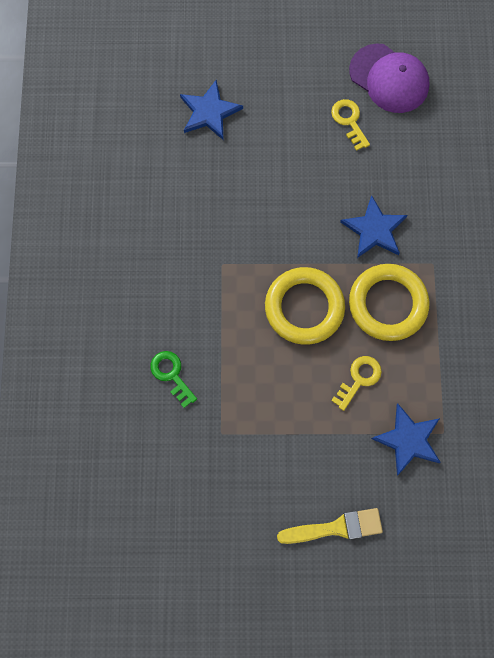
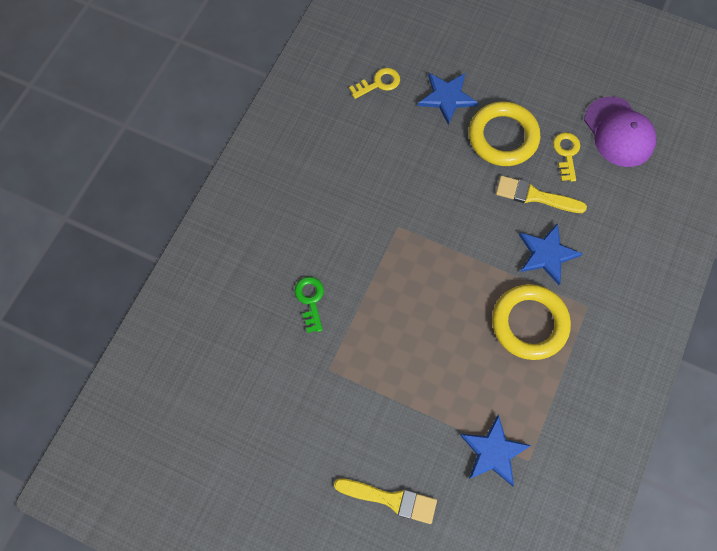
camera: 25 degrees right, 5 degrees down
(304, 307) = (452, 294): yellow ring -> yellow ring (503, 137)
(338, 177) = (535, 196): none -> yellow brush
(359, 379) = (473, 377): yellow key -> yellow key (378, 83)

